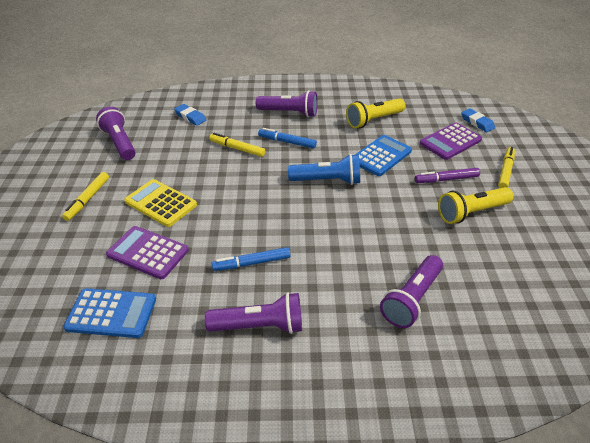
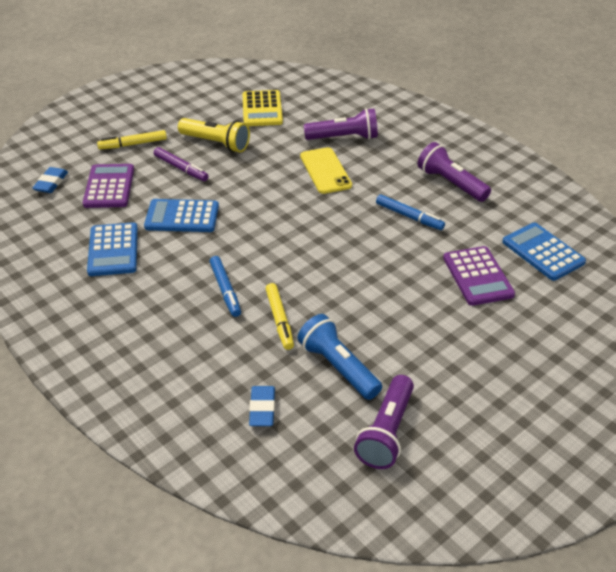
camera: 130 degrees left, 0 degrees up
(87, 199) = (488, 370): yellow marker -> none
(161, 203) = (422, 313): yellow calculator -> yellow calculator (262, 109)
(289, 113) = (160, 323): purple flashlight -> none
(327, 180) = (260, 230): blue flashlight -> blue flashlight (338, 367)
(367, 253) = (325, 171): none -> yellow phone
(373, 120) = (113, 250): yellow flashlight -> blue calculator
(450, 142) = (109, 187): purple calculator -> purple calculator turned 105 degrees counterclockwise

